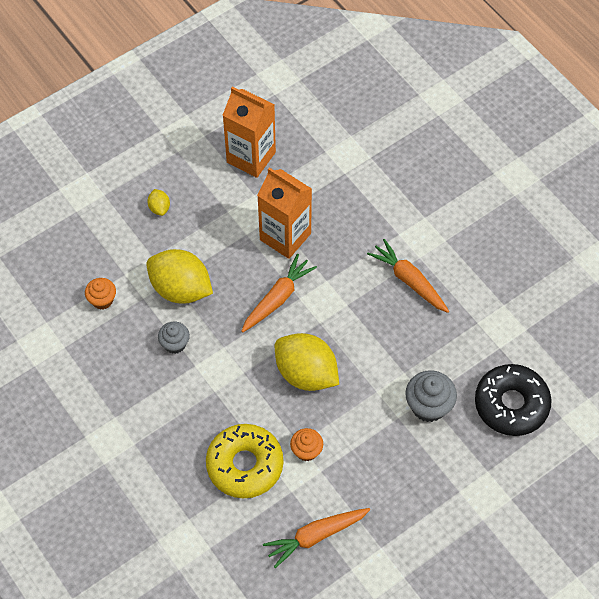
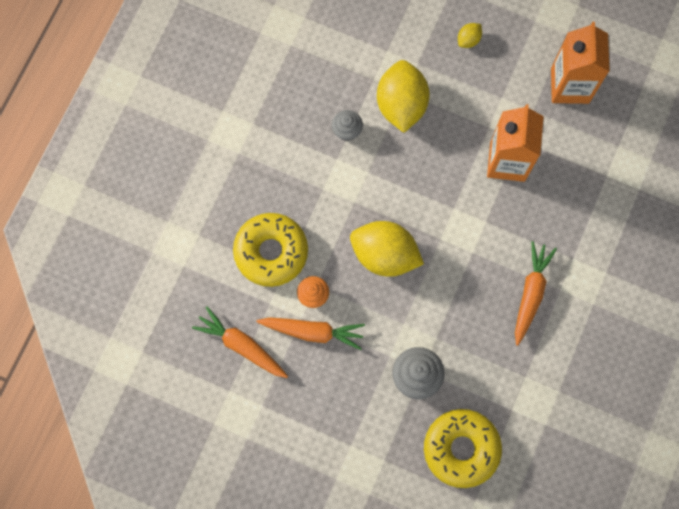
camera: 60 degrees right, 15 degrees up
(102, 300) = (351, 48): orange cupcake -> none
(278, 298) = (442, 190): orange carrot -> orange carrot (313, 332)
(306, 373) = (384, 255): yellow lemon -> yellow lemon turned 75 degrees counterclockwise
(511, 404) = (461, 449): black donut -> yellow donut

